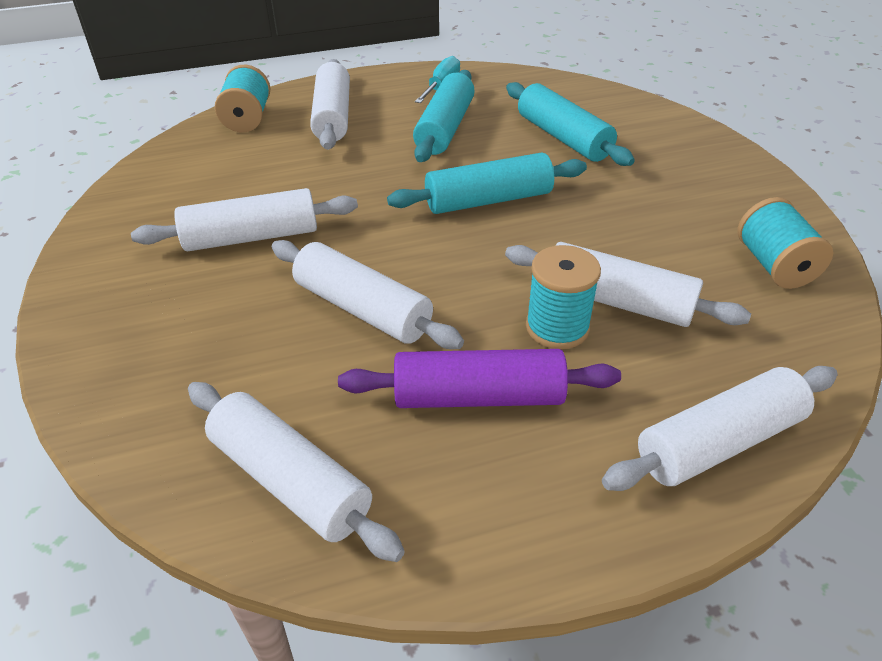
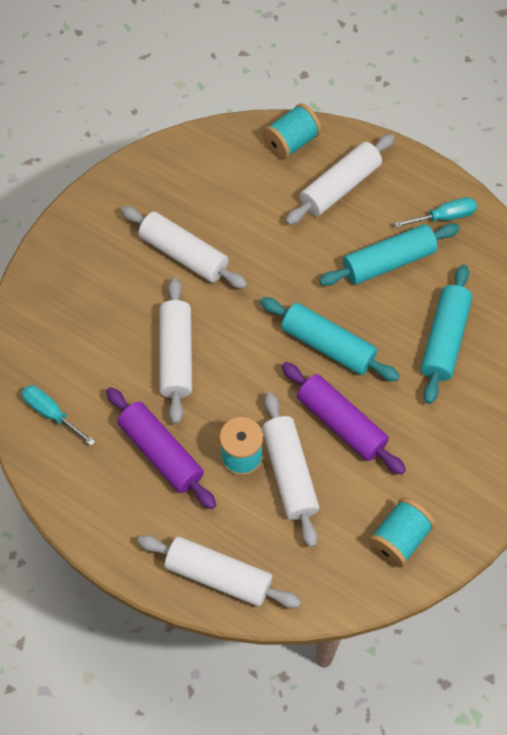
camera: 50 degrees right, 20 degrees up
(290, 480) = (51, 414): white rolling pin -> turquoise screwdriver
(590, 235) = (341, 423): none -> purple rolling pin

